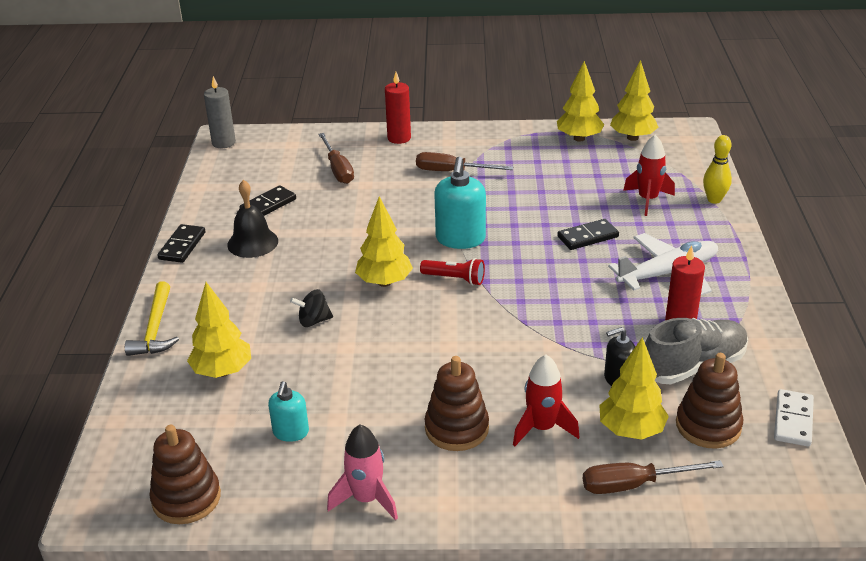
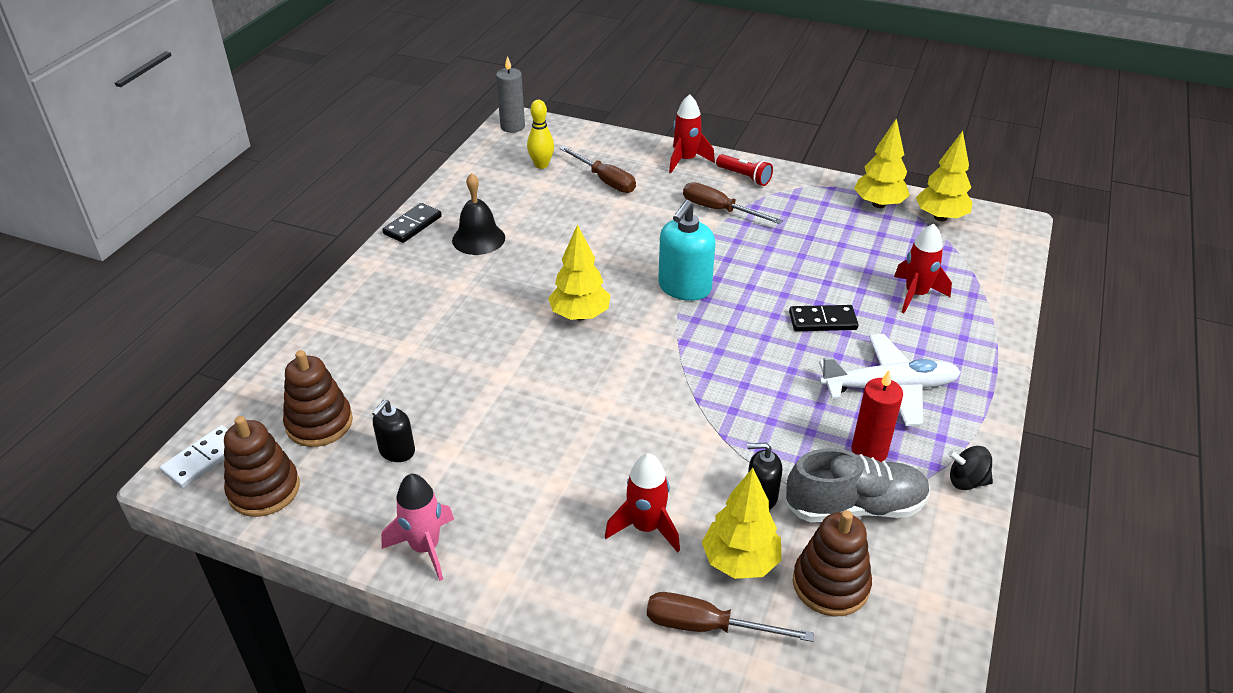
camera: 20 degrees right, 5 degrees up
(155, 329) = (339, 305): yellow hammer -> none
(222, 371) = (373, 367): yellow tree -> none
(268, 205) = (516, 202): black domino -> none
(290, 432) = (397, 451): turquoise soap dispenser -> black soap dispenser
(313, 321) = (487, 338): black spinning top -> black spinning top (966, 481)
(338, 169) = (605, 180): brown screwdriver -> brown screwdriver turned 45 degrees counterclockwise
(399, 138) = (686, 160): red candle -> red rocket
(455, 279) = (653, 331): red flashlight -> red flashlight (744, 177)
(456, 428) = (558, 499): brown stacking toy -> brown stacking toy (319, 423)
(714, 200) = (994, 314): yellow bowling pin -> yellow bowling pin (541, 165)
(793, 420) = (935, 610): white domino -> white domino (204, 459)

